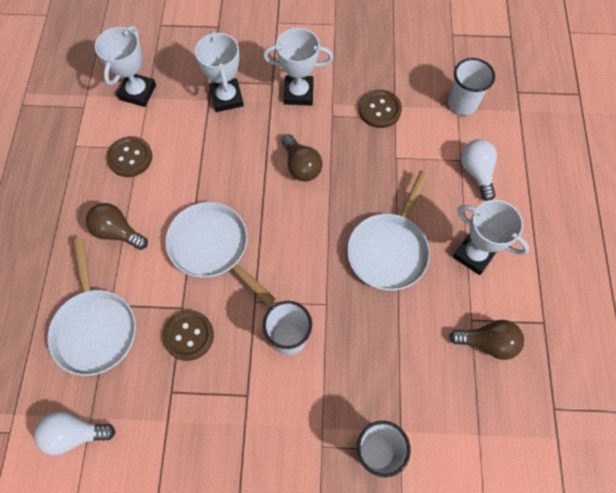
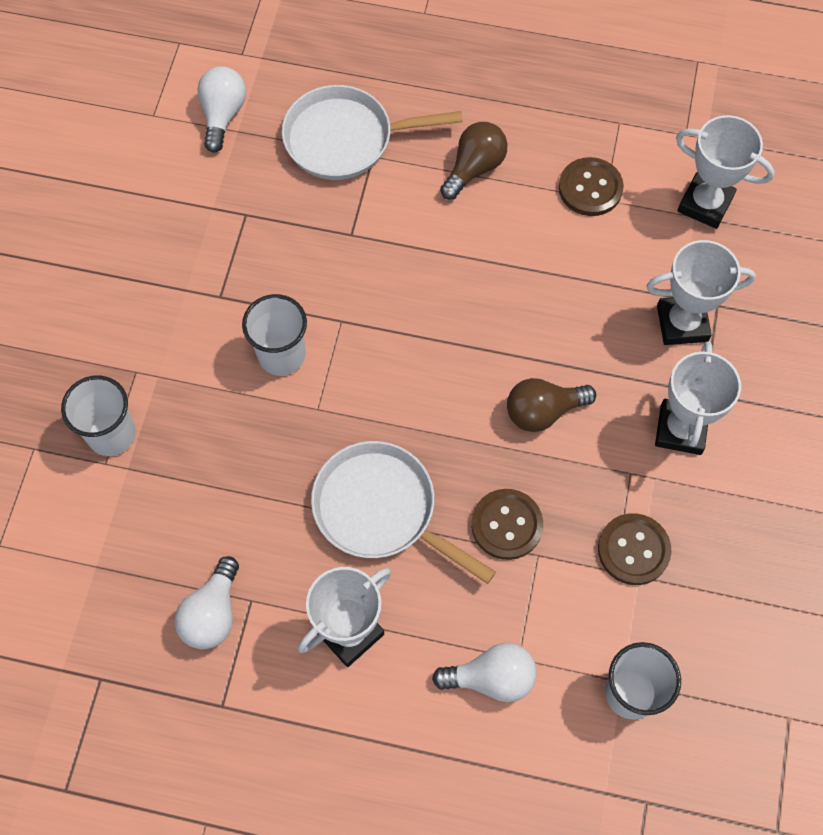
camera: 100 degrees right, 0 degrees up
(188, 335) = (312, 239): brown button -> brown button (506, 525)
(212, 247) = (430, 278): white pan -> none
(487, 342) = (212, 613): brown light bulb -> white light bulb

